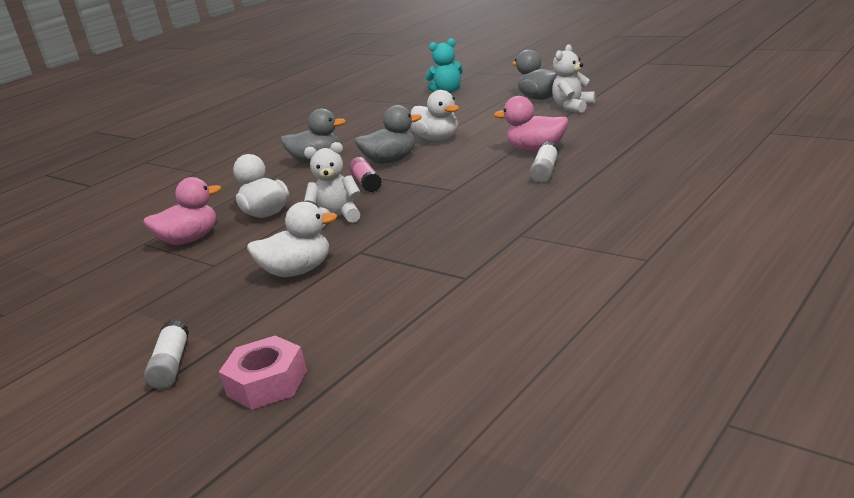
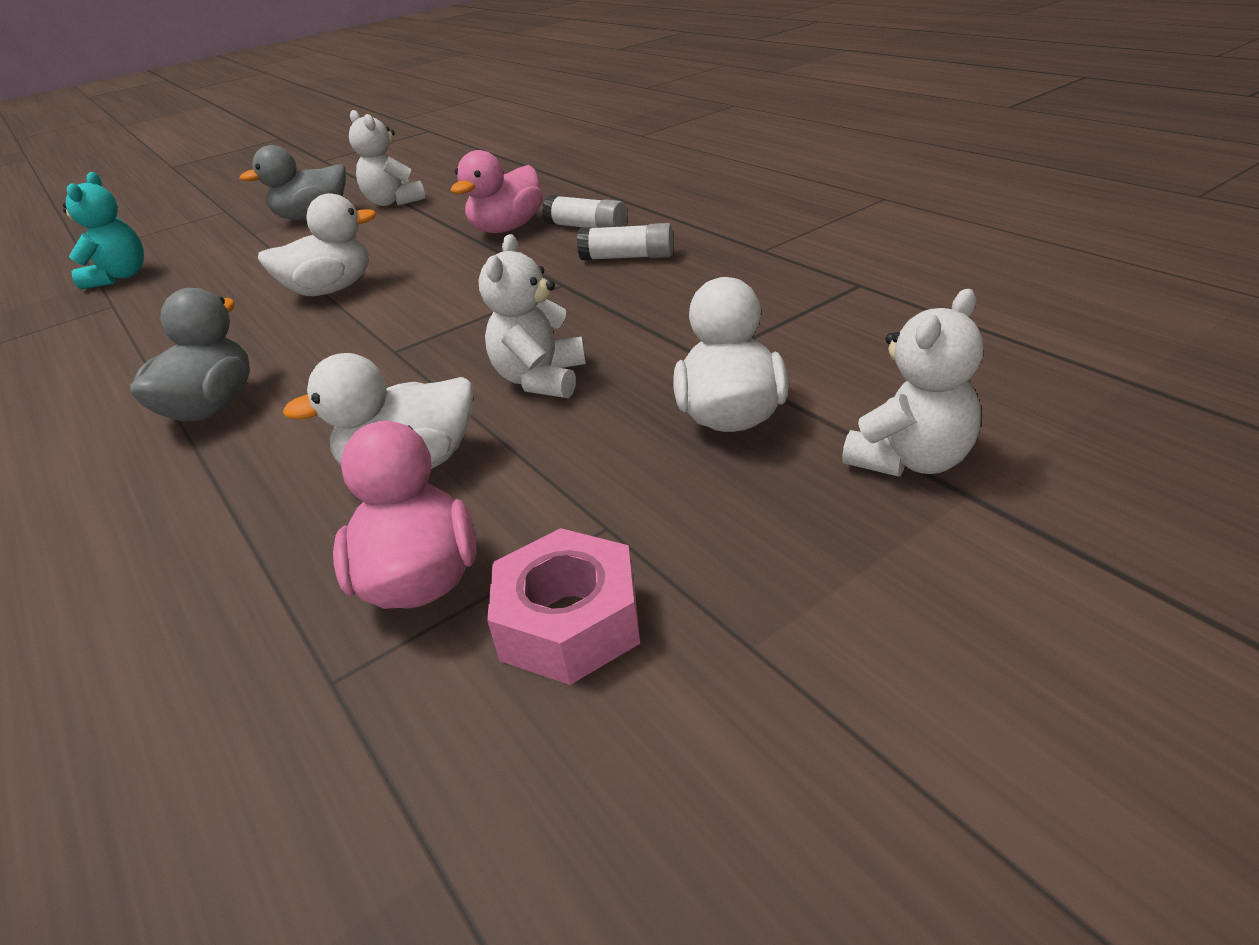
camera: 75 degrees left, 10 degrees up
(171, 365) = (1034, 551): white glue stick -> white glue stick (627, 257)
(250, 325) = (911, 460): none -> white teddy bear
(267, 383) = (1112, 433): pink nut -> pink nut (569, 622)
(367, 183) = (424, 352): pink glue stick -> none
(391, 160) = (357, 330): grey duck -> none

